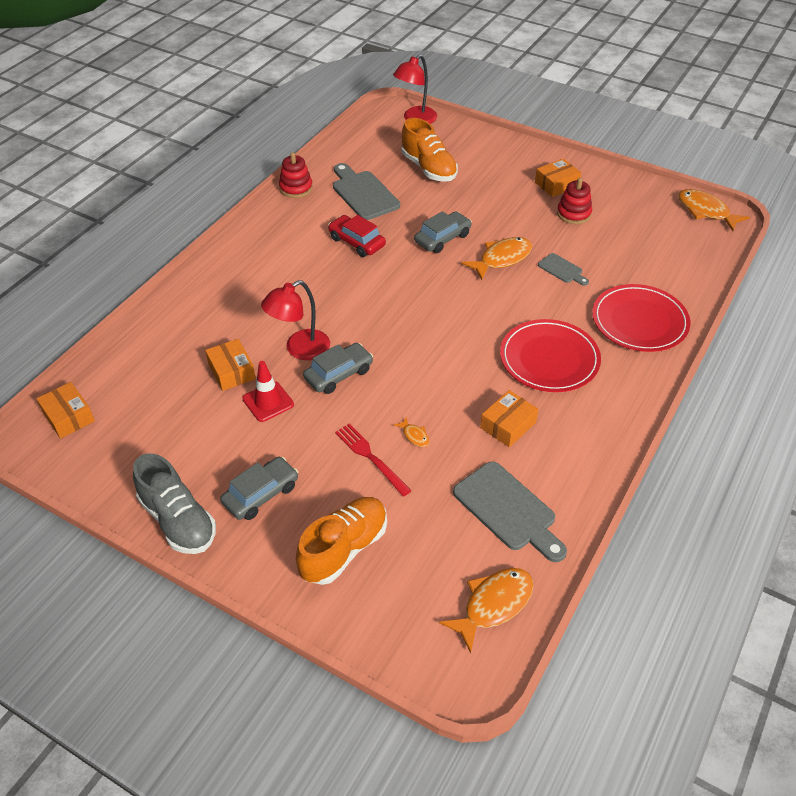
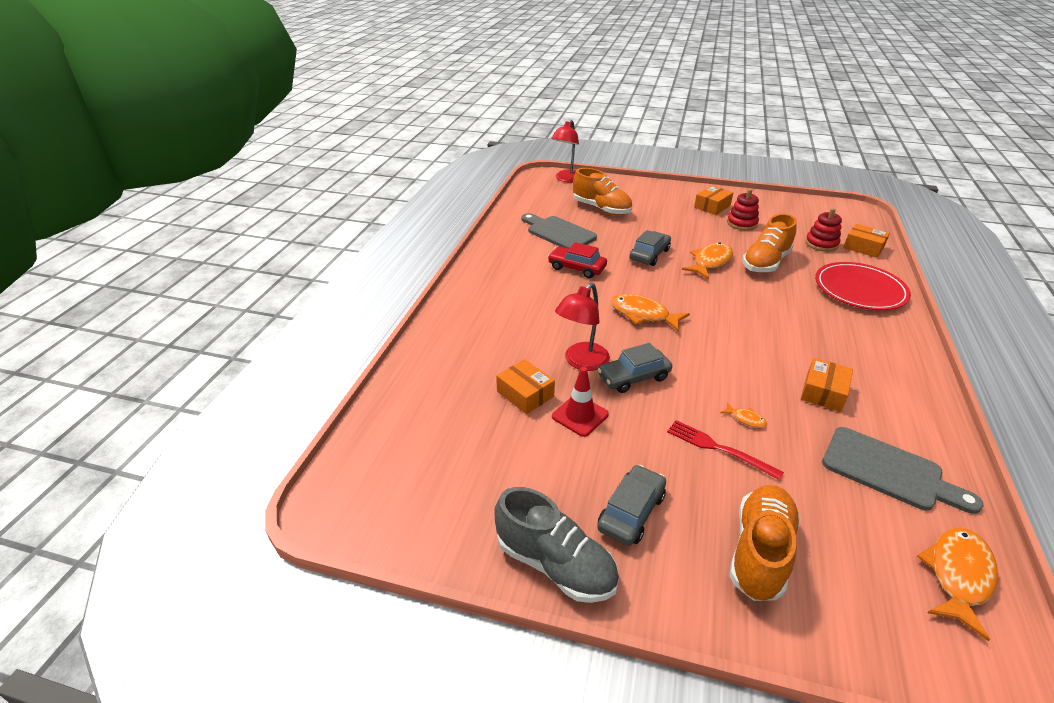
camera: 15 degrees left, 10 degrees down
(68, 416) = (367, 474): orange box -> orange box (863, 247)
(296, 188) = (496, 236): red stacking toy -> red stacking toy (821, 244)
(338, 374) = (633, 377): grey car -> grey car turned 150 degrees counterclockwise
(549, 359) = (812, 330): red plate -> none
(562, 269) = (765, 262): grey cutting board -> orange shoe
(705, 211) = (839, 209): orange fish -> orange fish (643, 314)

